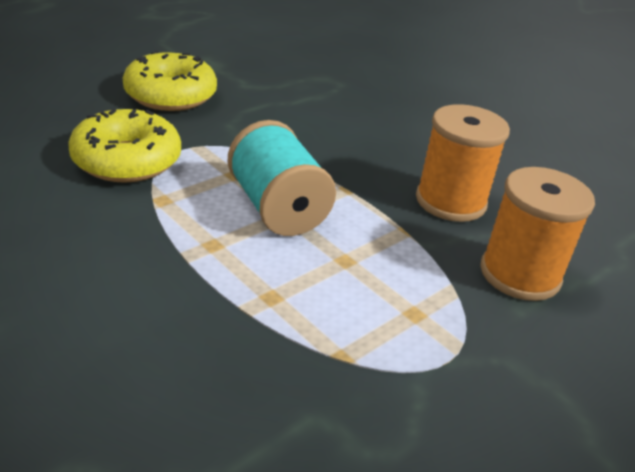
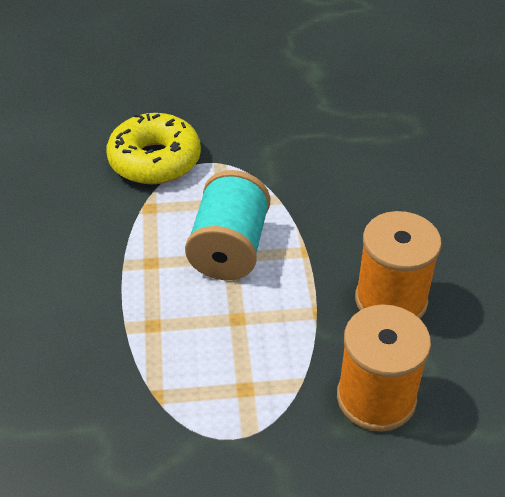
camera: 40 degrees right, 10 degrees up
(170, 95) = (244, 101): yellow donut -> none

